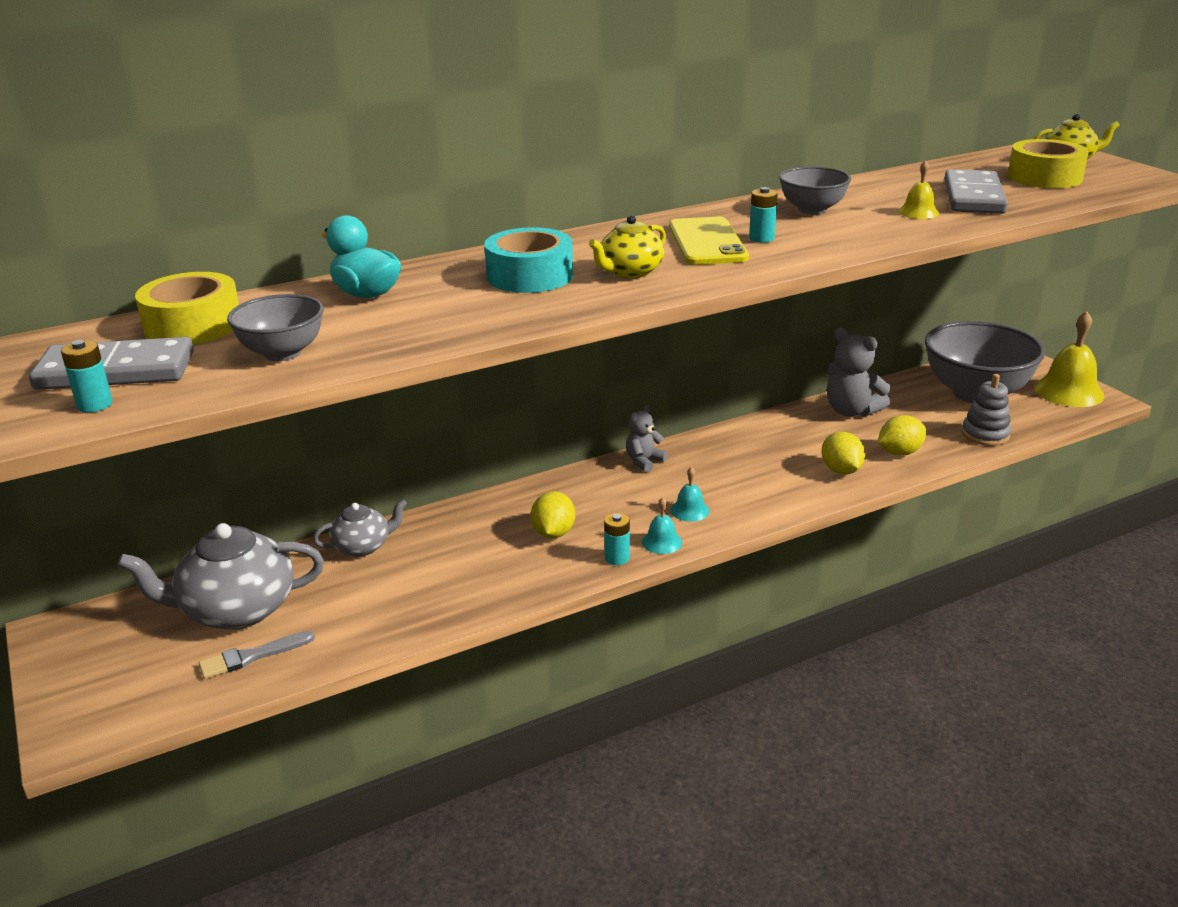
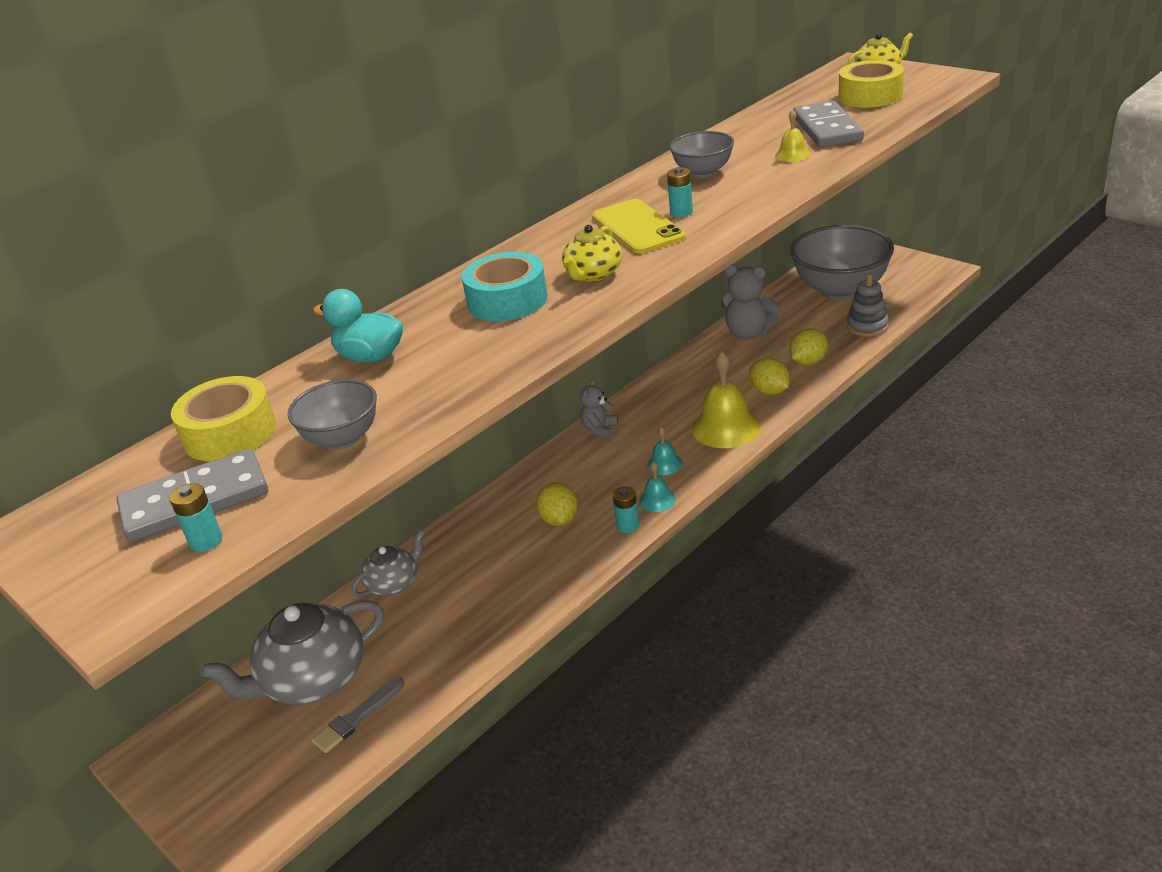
camera: 15 degrees left, 5 degrees up
(1068, 391) = (912, 269): yellow bell -> yellow bell (725, 427)

